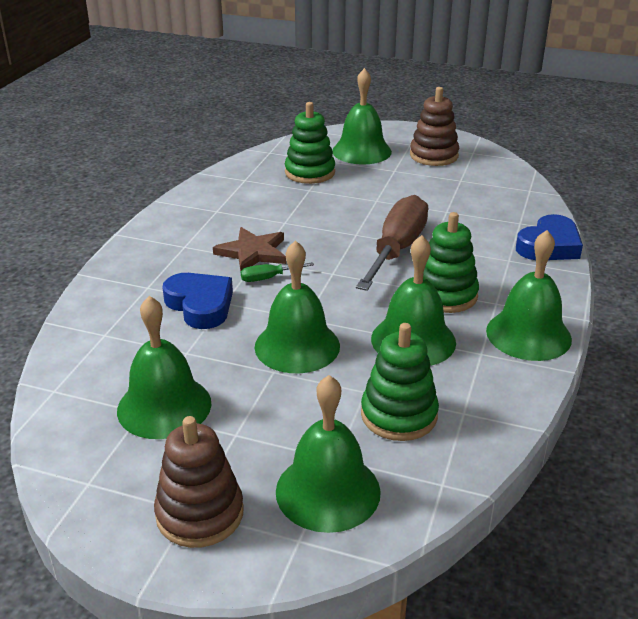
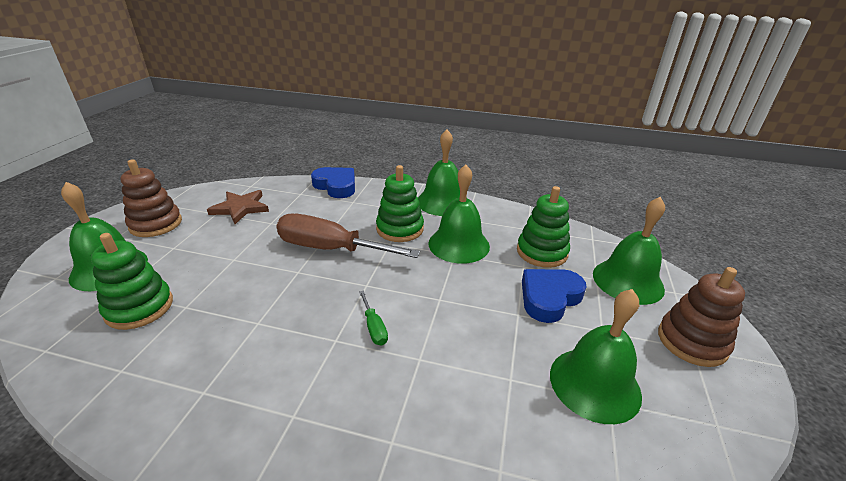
camera: 95 degrees left, 0 degrees up
(200, 305) = (427, 379): blue heart -> blue heart (549, 298)
(253, 252) = (321, 344): brown star -> brown star (240, 208)
(297, 346) = (480, 302): green bell -> none

